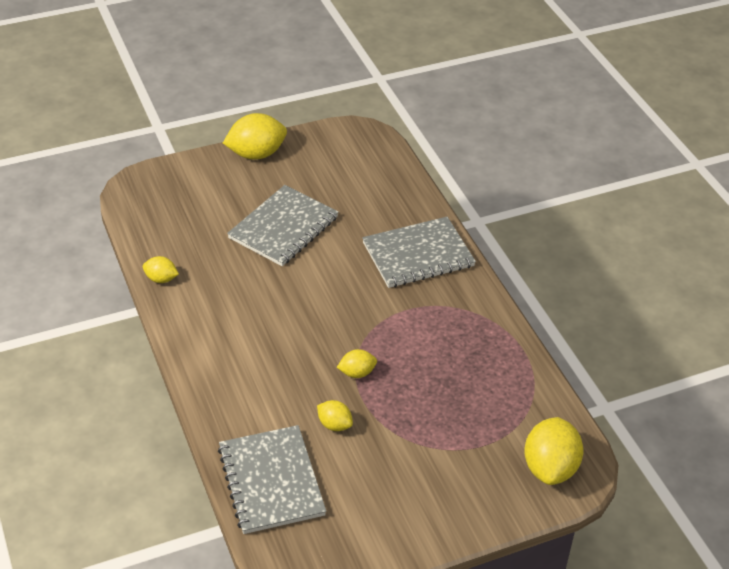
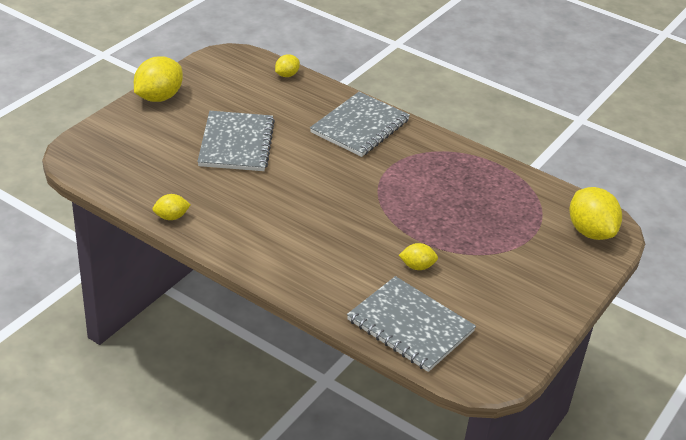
camera: 35 degrees left, 5 degrees down
(357, 373) = (397, 224): yellow lemon -> yellow lemon (286, 75)

